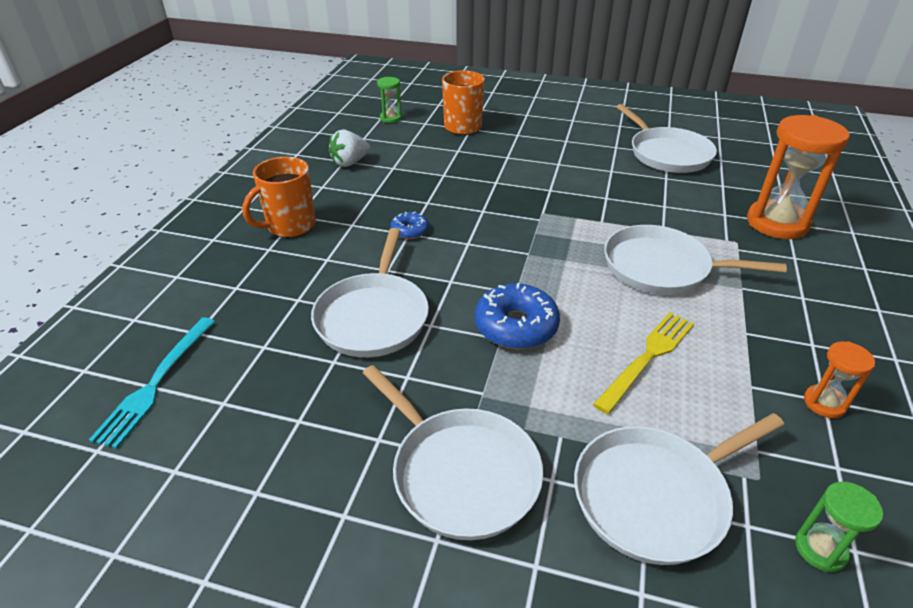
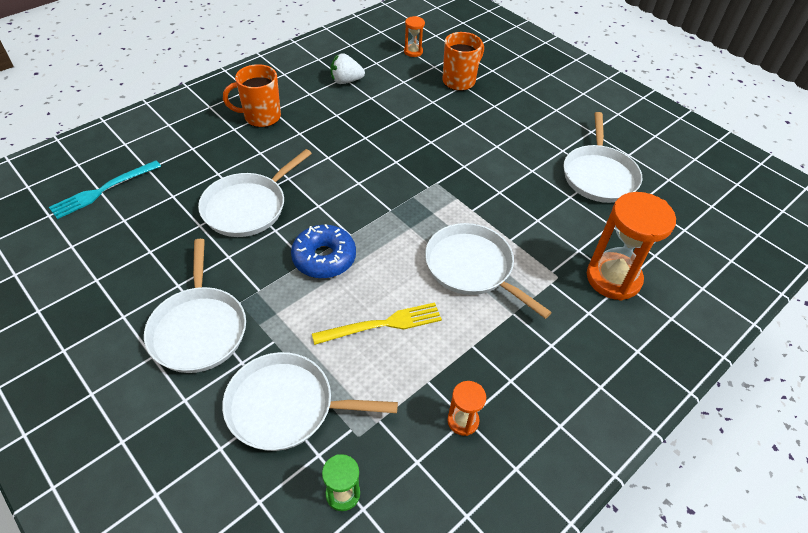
camera: 30 degrees right, 10 degrees up
(391, 118) = (413, 52): green hourglass -> orange hourglass
(410, 231) = (330, 155): blue donut -> none

